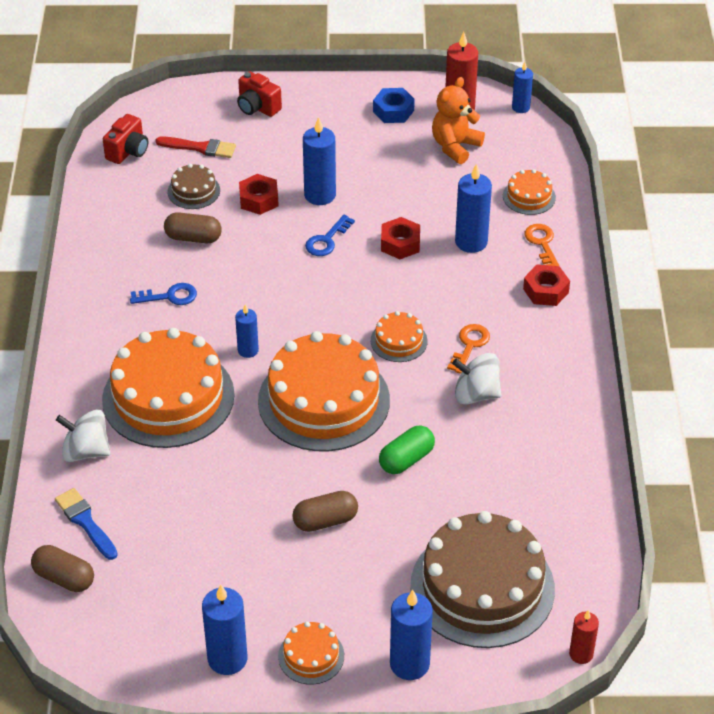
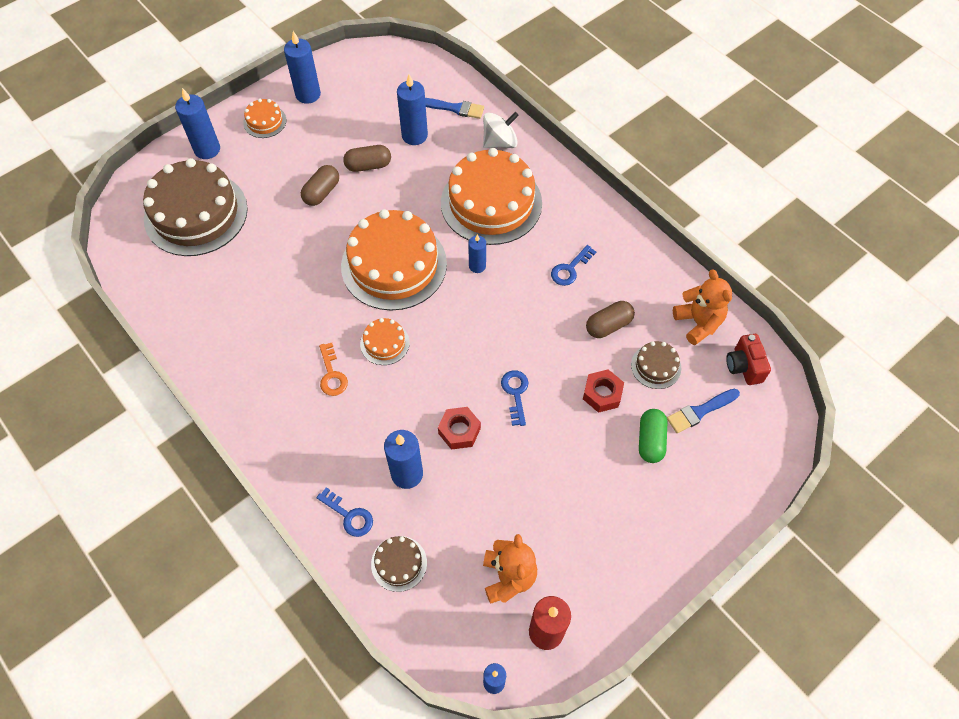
camera: 140 degrees right, 15 degrees up
(64, 578) = (433, 77): brown capsule -> brown capsule (368, 165)
(120, 196) = (698, 323): none -> orange teddy bear
(200, 148) = (700, 411): red brush -> blue brush
(257, 107) = (708, 491): red camera -> none
(320, 195) = (563, 433): blue candle -> blue candle (414, 135)
(393, 111) = (599, 580): blue nut -> none
(406, 459) = (305, 260): green capsule -> green capsule (650, 440)
(476, 394) = (296, 338): white spinning top -> none
(529, 196) = (399, 563): orange cake -> brown cake
(542, 243) = (349, 516): orange key -> blue key
(545, 291) = (312, 467): red nut -> none
(581, 654) = (110, 213): red candle -> none

